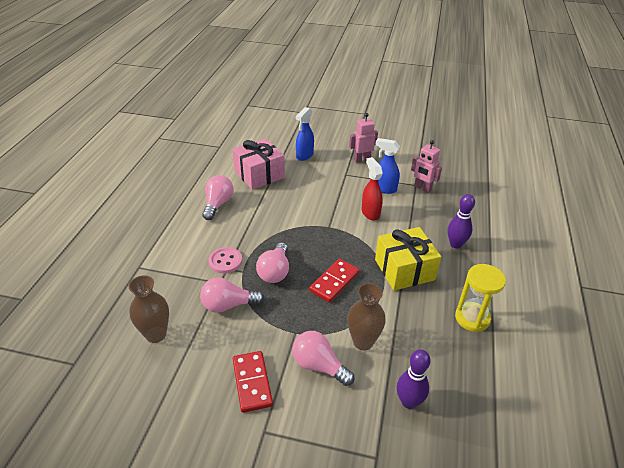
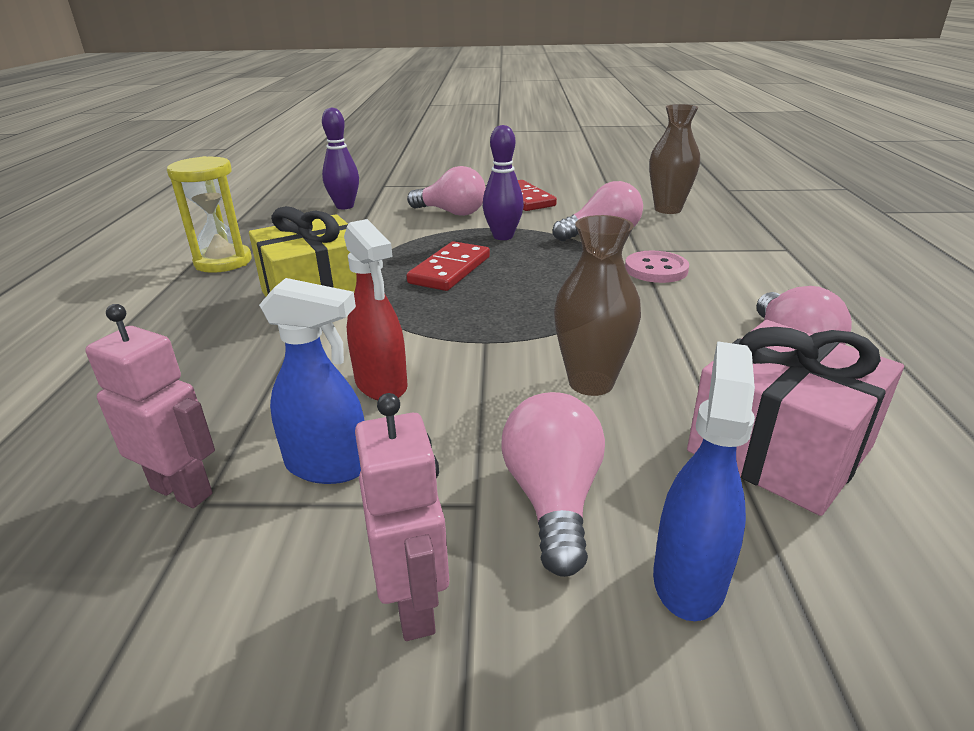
camera: 170 degrees right, 10 degrees down
(275, 272) = (559, 269): pink light bulb -> pink light bulb (553, 499)
(362, 159) = (414, 605): pink robot -> pink robot turned 75 degrees counterclockwise
(363, 342) = (397, 230): brown vase -> brown vase (591, 383)
(455, 244) = (179, 348): purple bowling pin -> purple bowling pin (503, 236)

